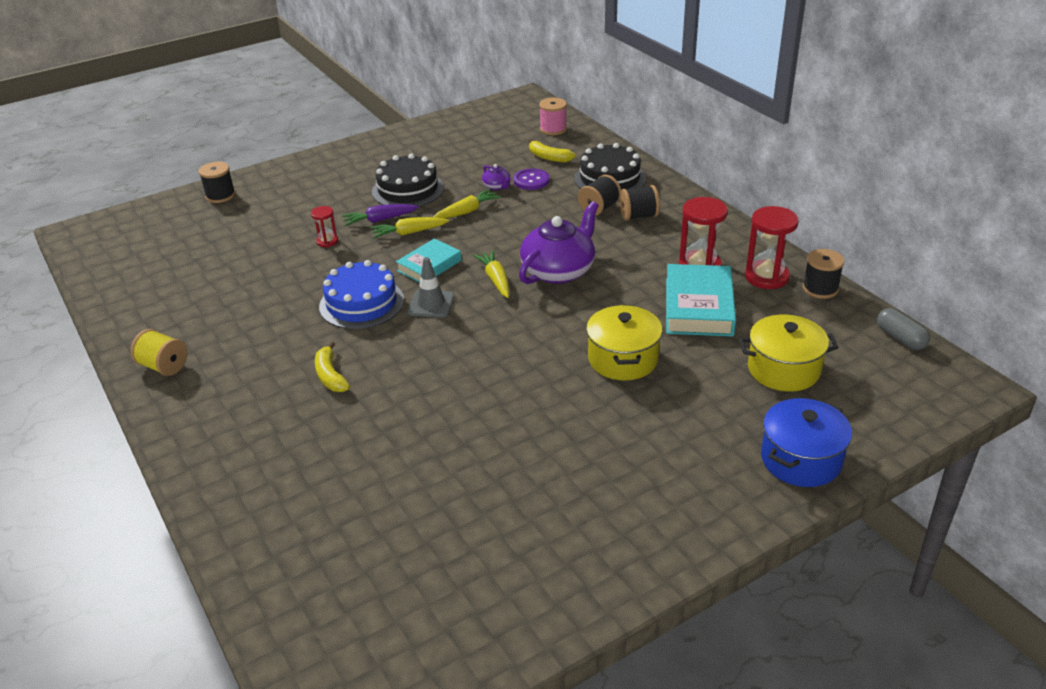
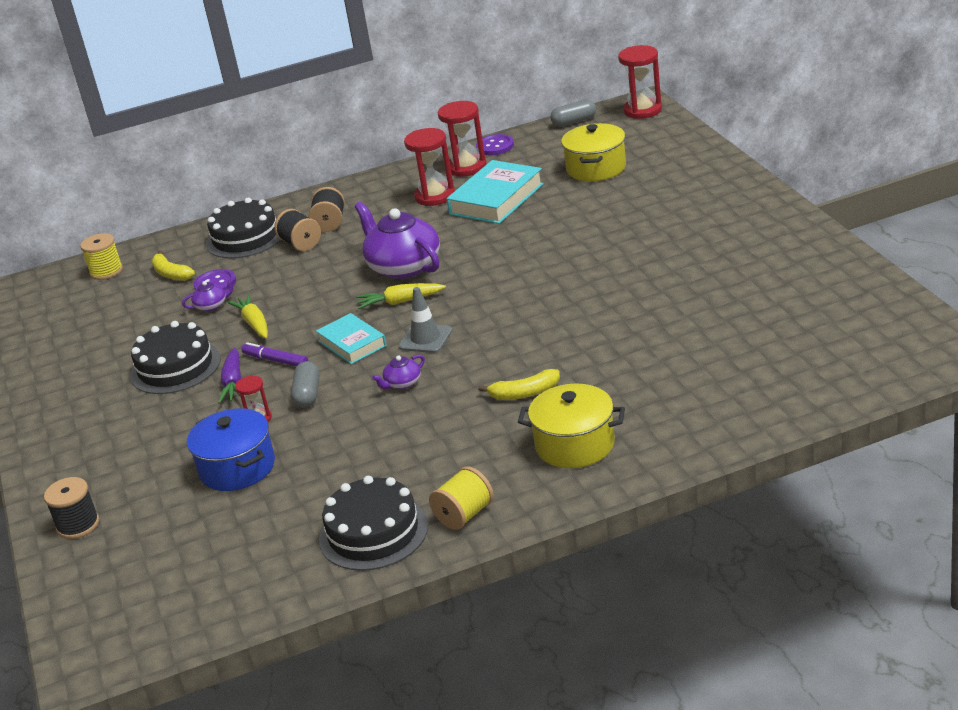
camera: 75 degrees left, 5 degrees down
(160, 323) = (373, 532): none -> black cake
(356, 258) = (307, 394): none -> grey capsule
(361, 303) = (402, 383): blue cake -> purple teapot
(409, 233) = (275, 360): yellow carrot -> purple marker
(548, 157) = (171, 274): yellow banana -> yellow banana turned 90 degrees clockwise
(553, 129) = (106, 271): pink spool -> yellow spool
(623, 359) = (557, 235): yellow pot -> yellow pot (575, 445)
(698, 307) = (496, 199): turquoise book -> turquoise book turned 75 degrees counterclockwise
(801, 459) = (702, 169): blue pot -> blue pot (237, 468)
(820, 288) = (495, 146): black spool -> purple button
(952, 391) = (642, 110): none -> red hourglass

